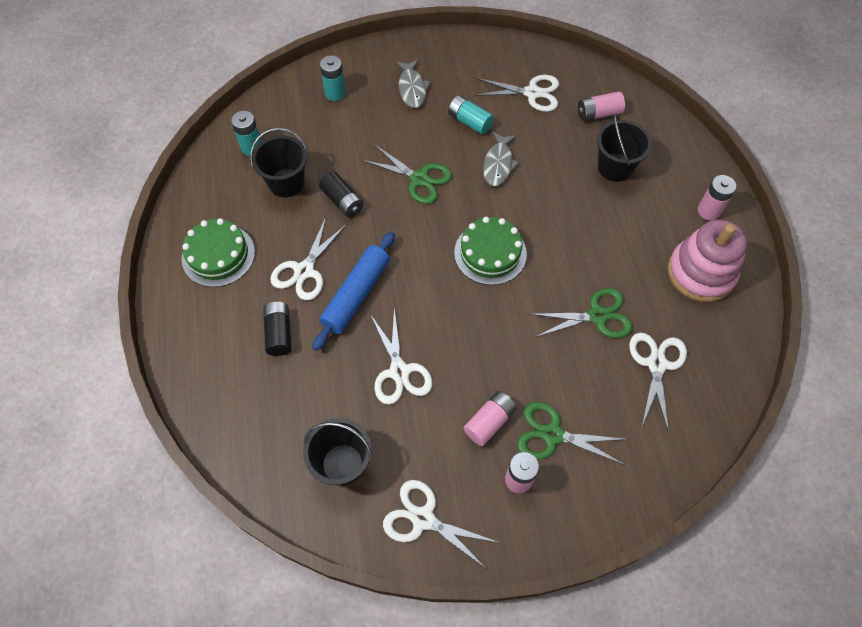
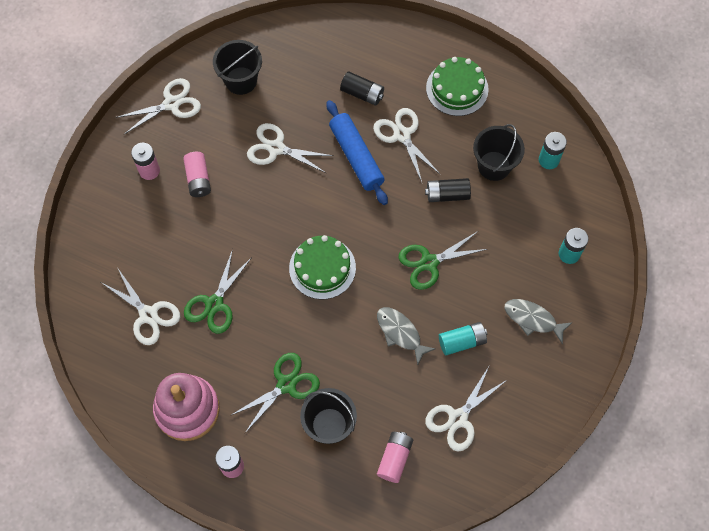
camera: 125 degrees right, 5 degrees up
(552, 434) = (159, 211): green scissors -> green scissors (286, 384)

